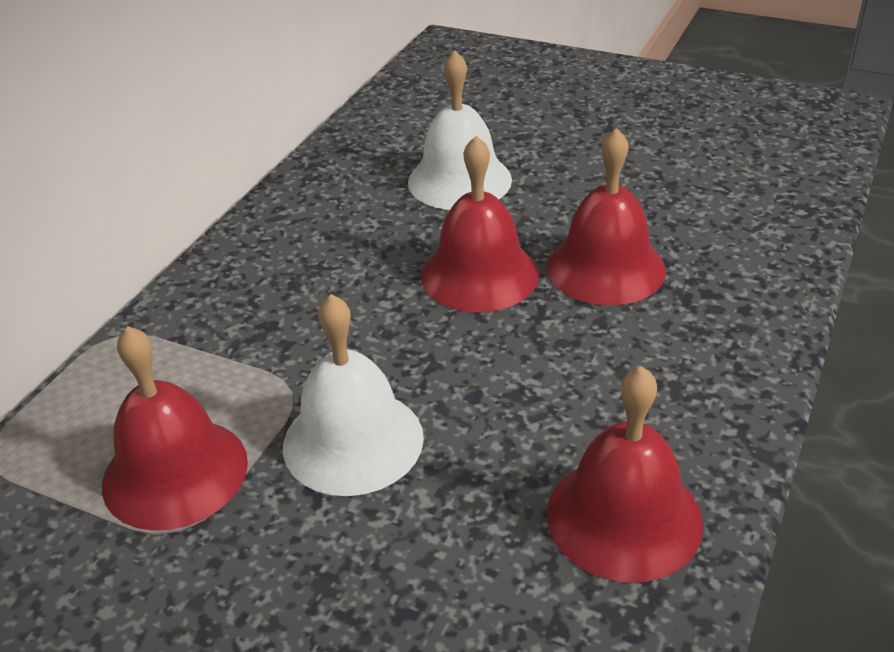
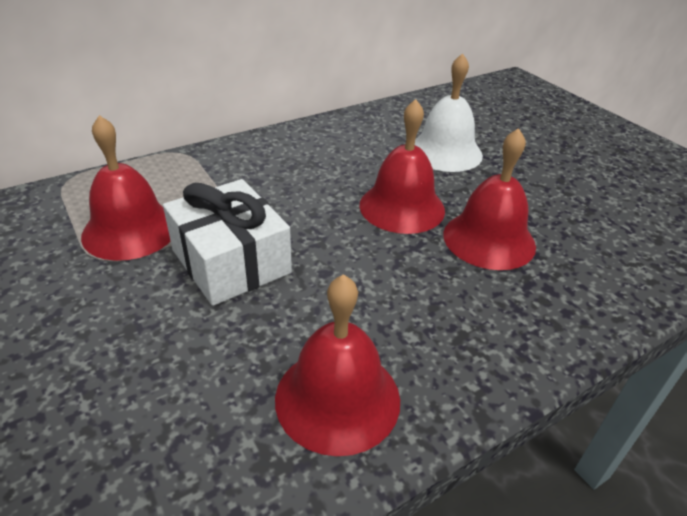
camera: 30 degrees right, 0 degrees up
(353, 441) = (231, 261): white bell -> white gift

